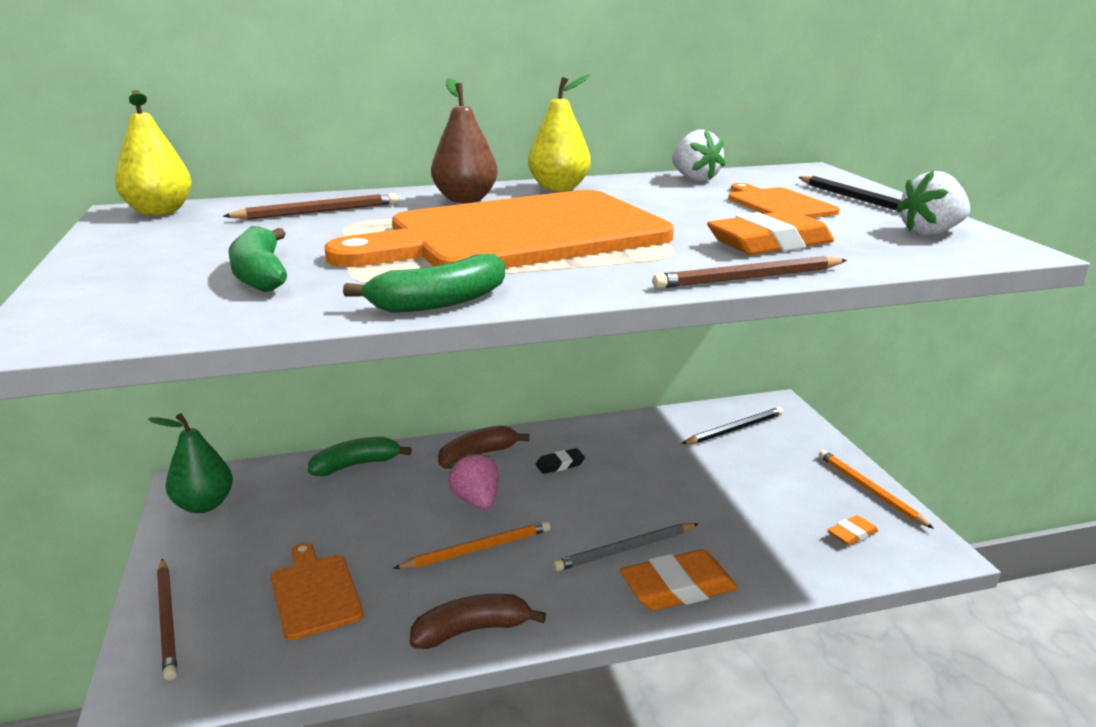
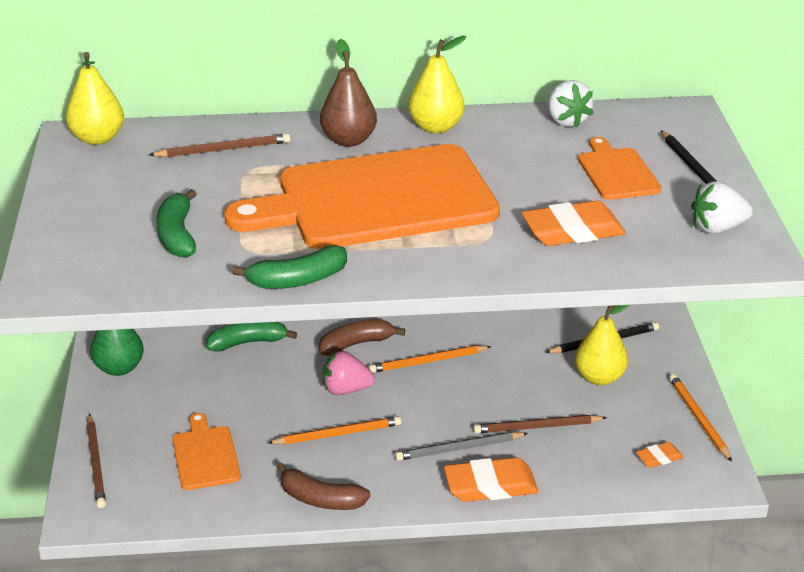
camera: 10 degrees right, 10 degrees up
(472, 630) = (320, 499): brown banana -> brown banana turned 150 degrees counterclockwise
(476, 501) = (346, 390): pink strawberry -> pink strawberry turned 75 degrees counterclockwise
(560, 464) = (428, 361): black eraser -> orange pencil
(746, 462) = (599, 377): none -> yellow pear
(748, 278) = (529, 274): brown pencil -> brown pencil (537, 427)

